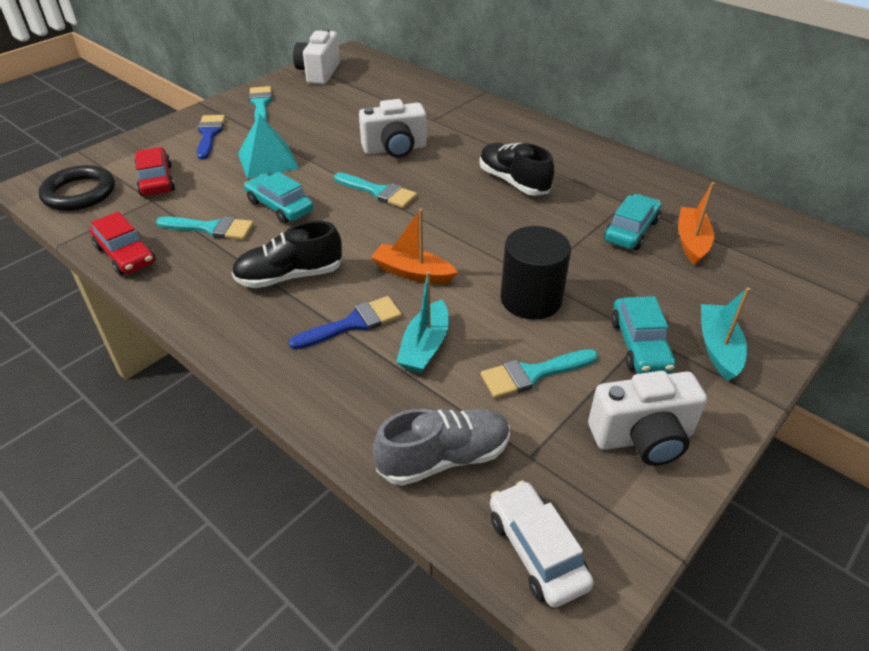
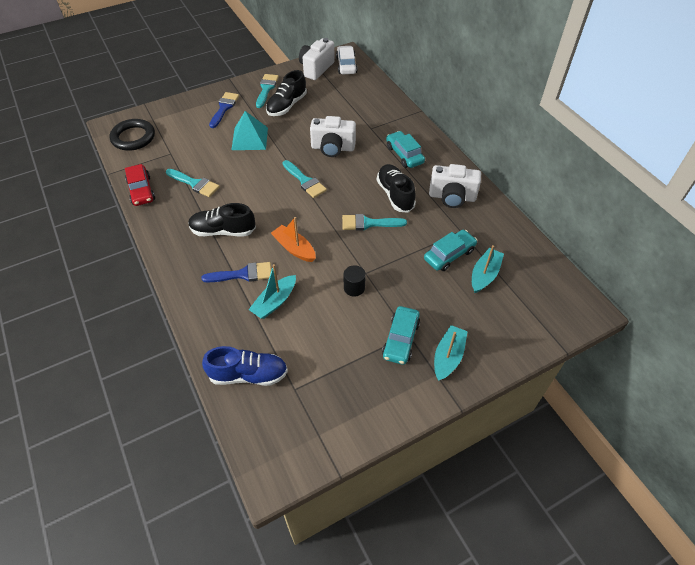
camera: 20 degrees right, 10 degrees up
(156, 180) = (179, 138): red car -> none
(280, 206) = (240, 177): turquoise car -> turquoise car (404, 155)
(301, 116) = (287, 106): none -> black shoe
(444, 458) = (248, 374): grey shoe -> blue shoe
(531, 299) = (354, 288): black cylinder -> black cylinder, size x0.54
(532, 374) = (325, 339): turquoise brush -> turquoise brush (368, 223)
(537, 551) = (267, 443): white car -> white car (346, 65)
(642, 437) = (363, 399): white camera -> white camera (452, 197)
(691, 242) = (484, 275): orange boat -> turquoise boat

